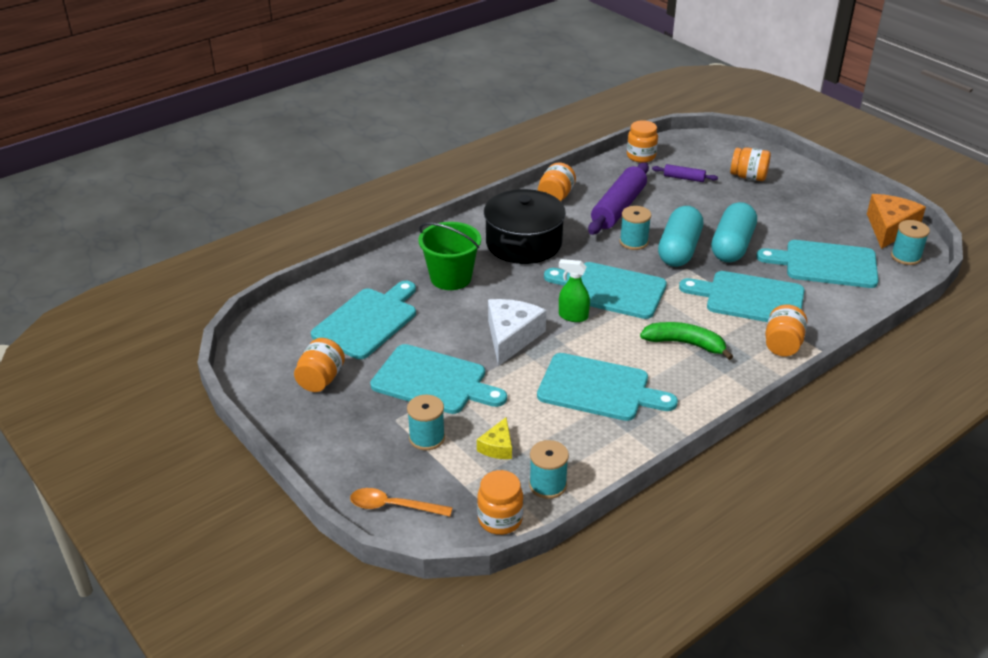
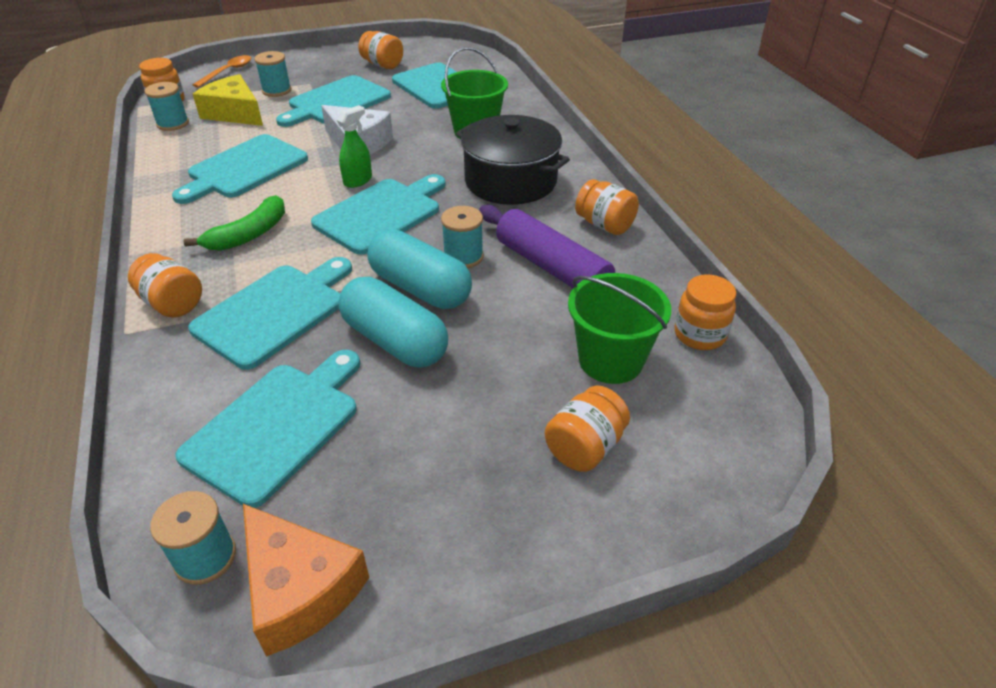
camera: 110 degrees right, 5 degrees up
(497, 447) = (234, 113): yellow cheese -> yellow cheese, size x1.86
(684, 178) = (610, 360): purple rolling pin -> green bucket

